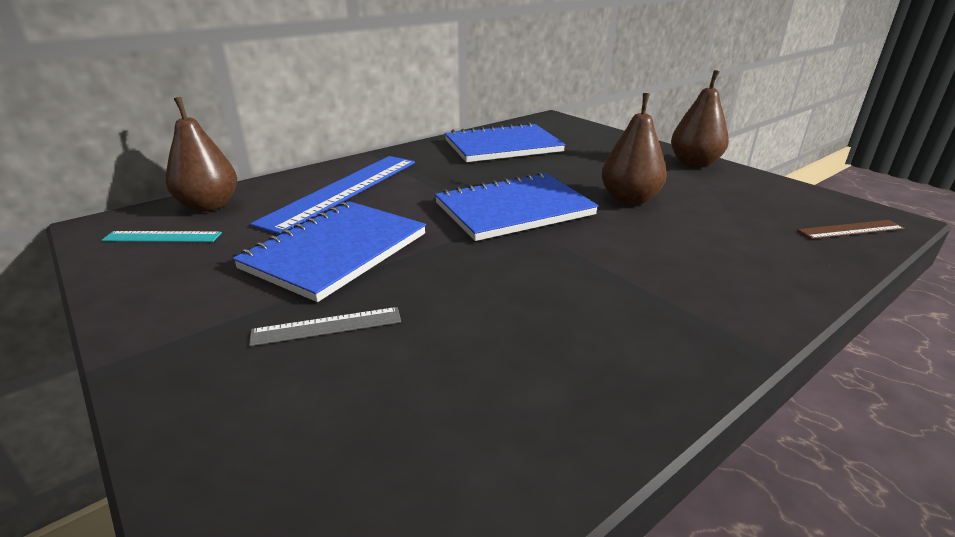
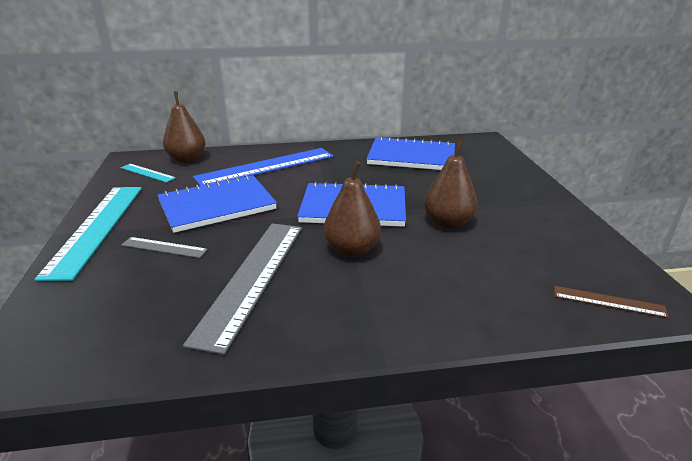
camera: 30 degrees right, 0 degrees up
(167, 335) = (96, 228): none -> turquoise ruler
(507, 322) = (252, 278): none -> grey ruler
(694, 164) = (552, 207): brown pear -> brown pear (352, 250)

